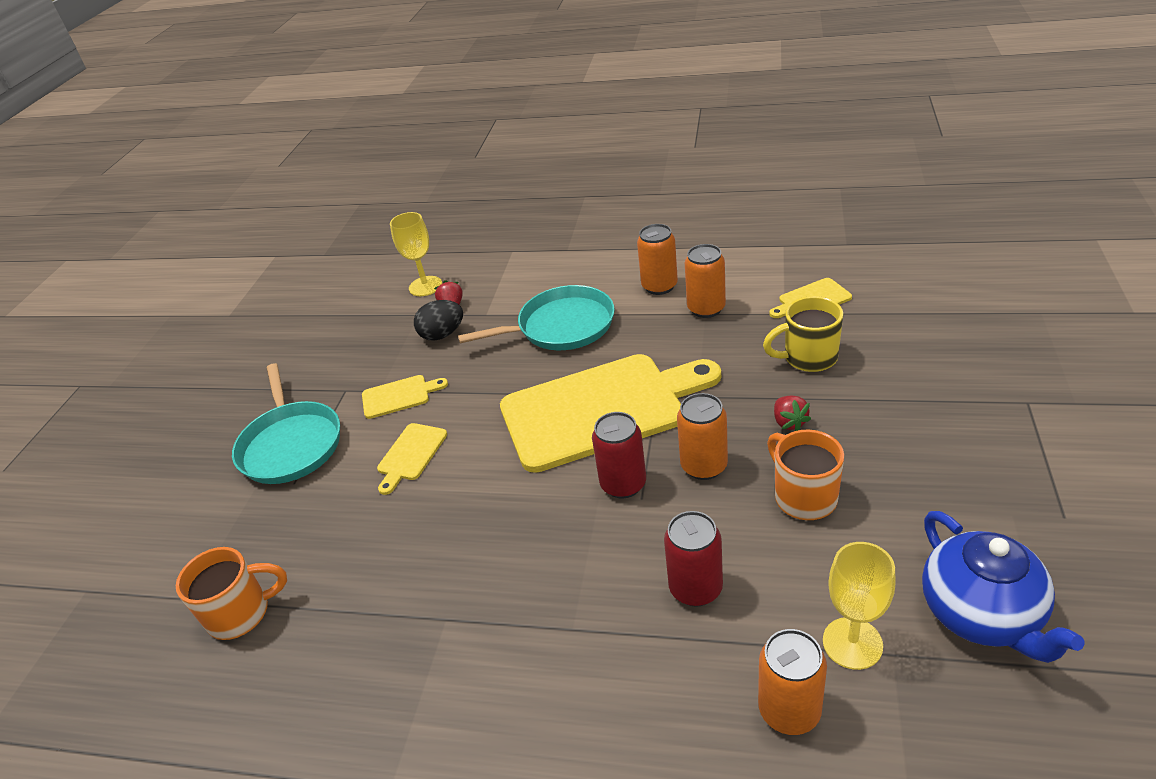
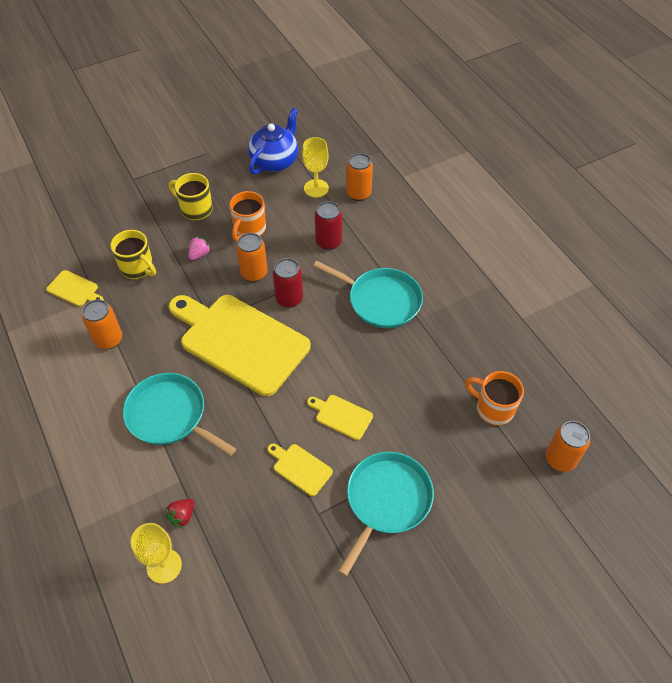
camera: 135 degrees left, 15 degrees up
(411, 454) = (341, 416): yellow cutting board -> yellow cutting board turned 135 degrees counterclockwise
(442, 334) = (220, 494): black egg -> none
(520, 591) = (381, 300): none -> turquoise pan
(659, 286) = (91, 381): orange can -> orange can (560, 459)
(789, 422) = (199, 254): red strawberry -> pink strawberry
(899, 450) = (195, 209): none -> yellow mug

